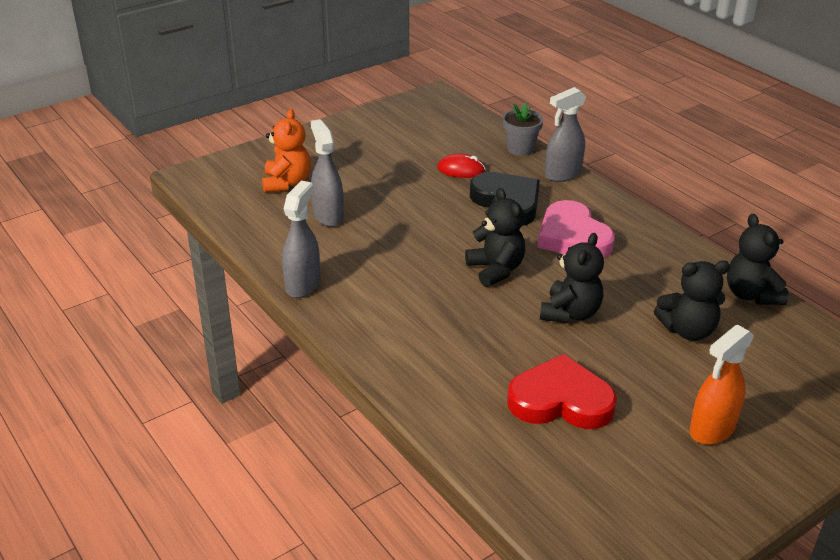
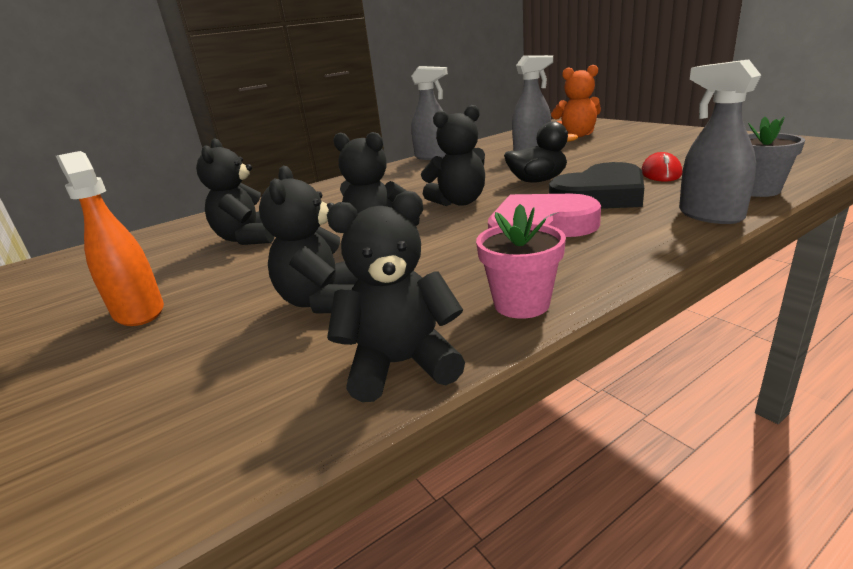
camera: 95 degrees right, 10 degrees down
(451, 225) = (537, 181): none -> black duck
(560, 400) = (248, 238): red heart -> black teddy bear
(685, 254) = (521, 304): none -> pink flower pot

